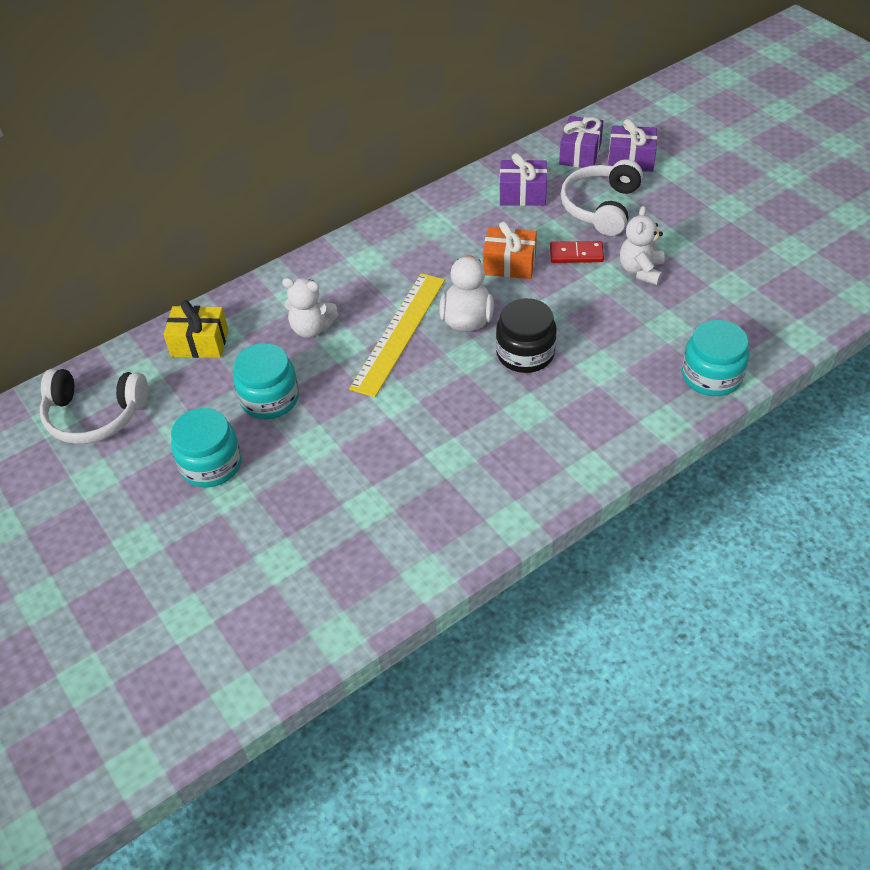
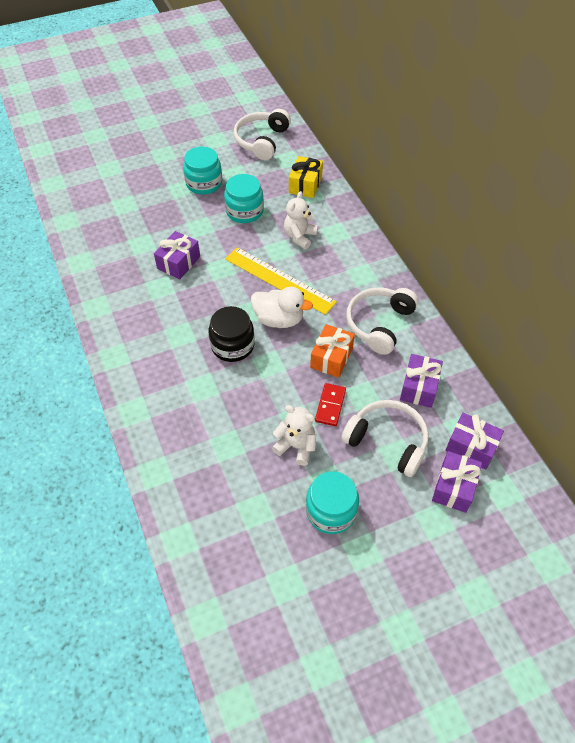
camera: 100 degrees right, 5 degrees up
(396, 448) = (178, 262): none -> purple gift
(444, 234) = (379, 324): none -> white headphones
(711, 376) = (163, 456): turquoise jar -> turquoise jar (331, 511)

